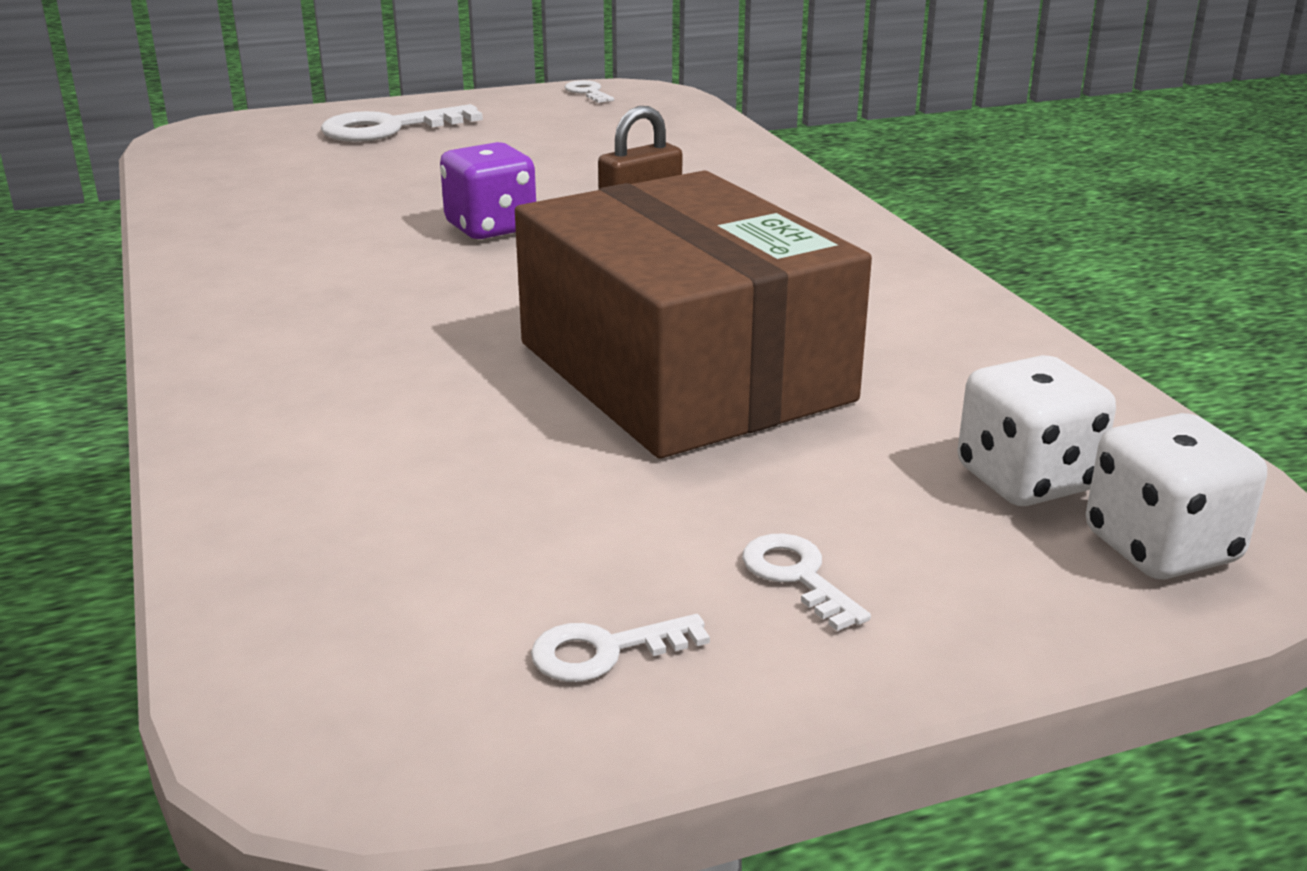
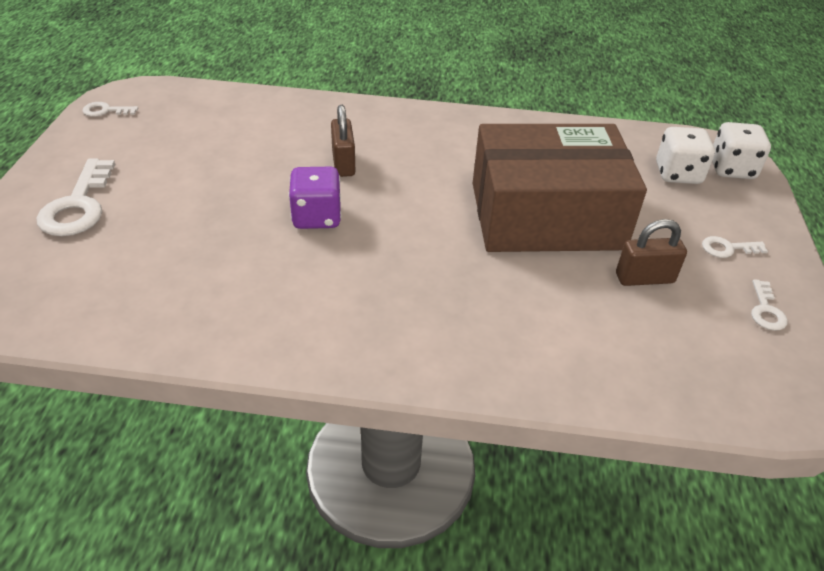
camera: 65 degrees left, 15 degrees up
(584, 490) = (644, 278): none -> brown padlock

